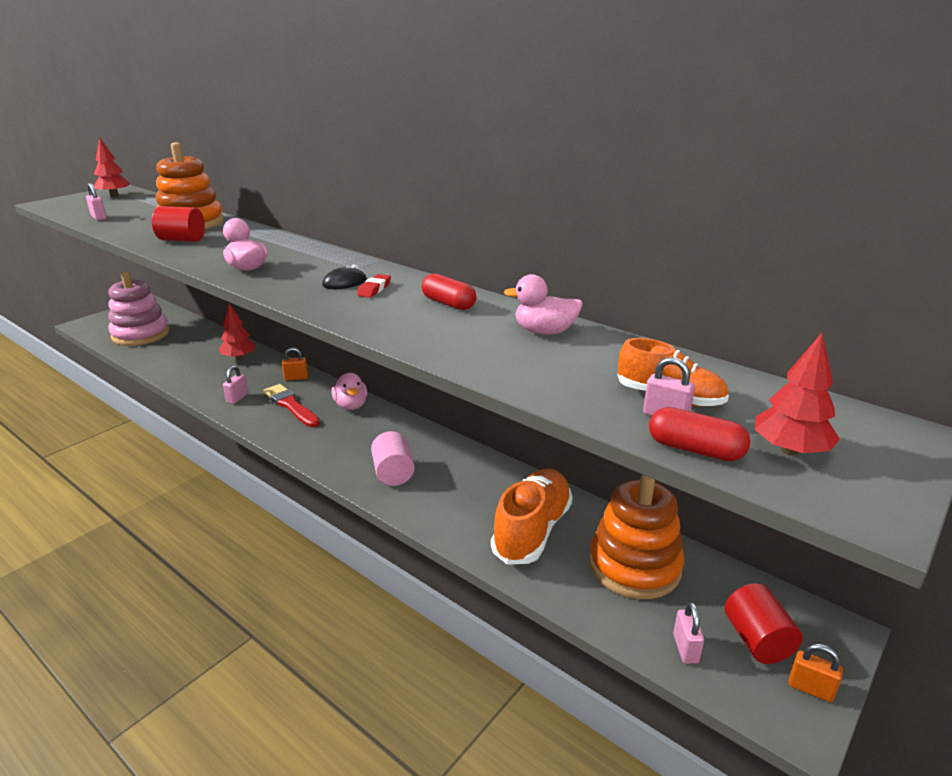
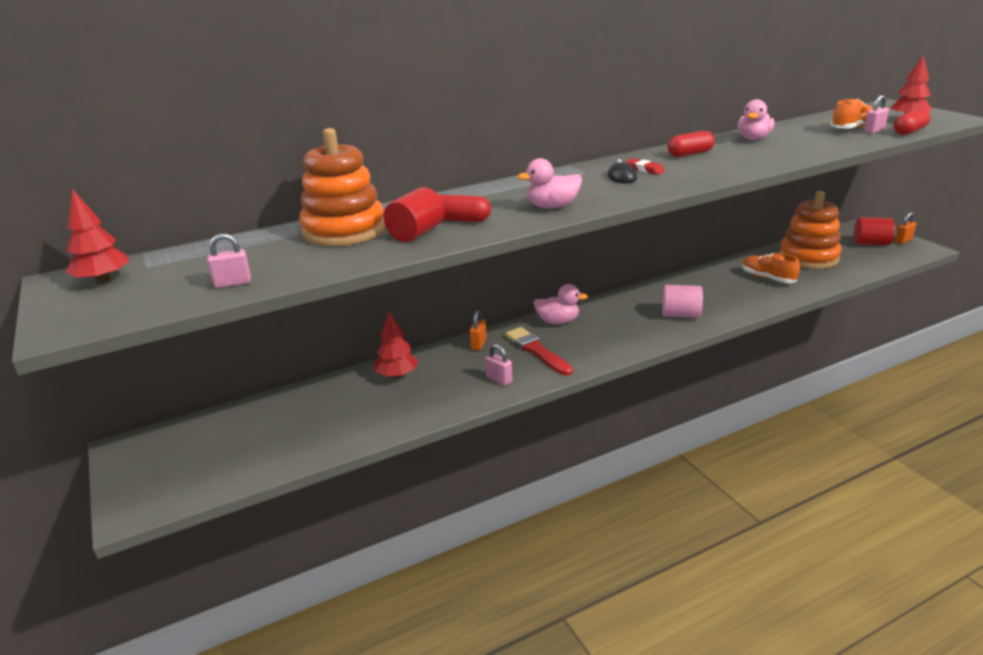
camera: 65 degrees left, 0 degrees up
(141, 334) = (242, 450): pink stacking toy -> none
(212, 246) = (460, 220): none -> red capsule
(291, 405) = (537, 350): red brush -> red brush turned 75 degrees clockwise
(532, 530) = (767, 278): orange shoe -> orange shoe, size x0.62
(685, 648) = (877, 259): pink padlock -> none

